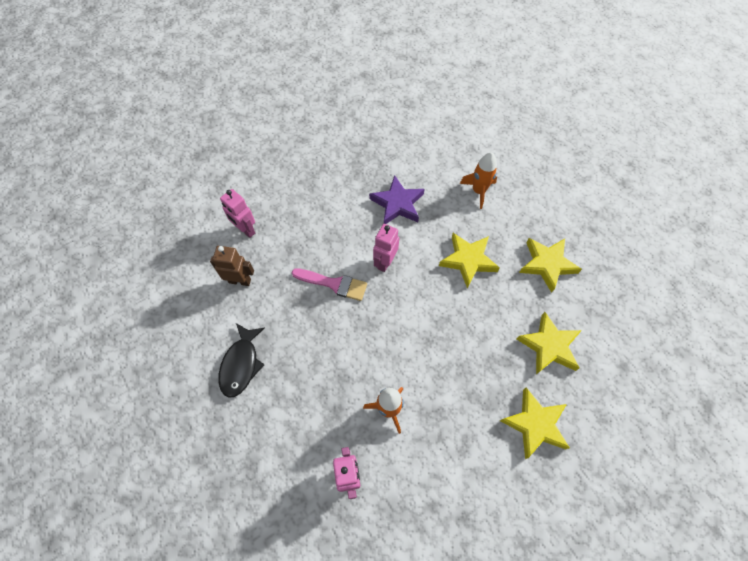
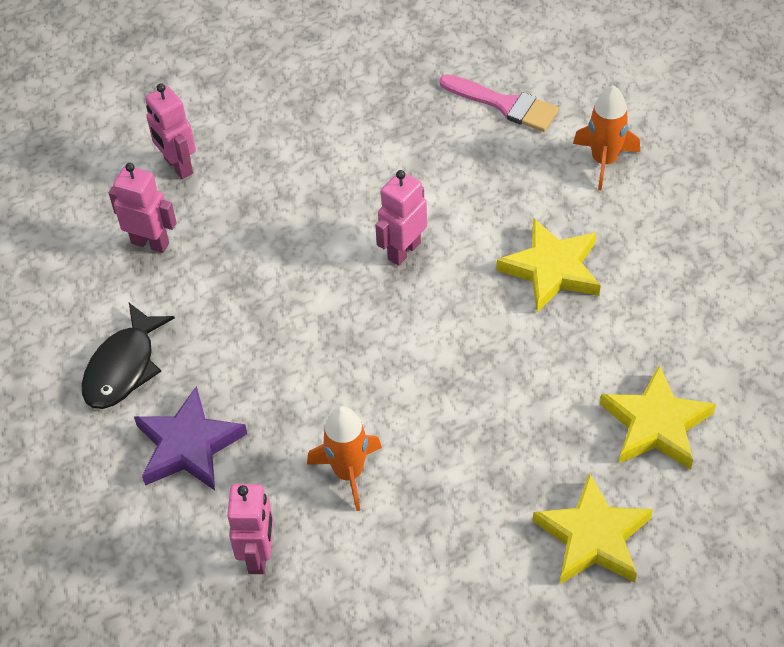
camera: 15 degrees right, 10 degrees down
(240, 280) = (150, 243): brown robot -> pink robot
(334, 284) = (307, 271): pink brush -> pink brush (505, 105)
(397, 204) = (451, 161): purple star -> purple star (188, 445)
(547, 264) = (693, 297): yellow star -> none

